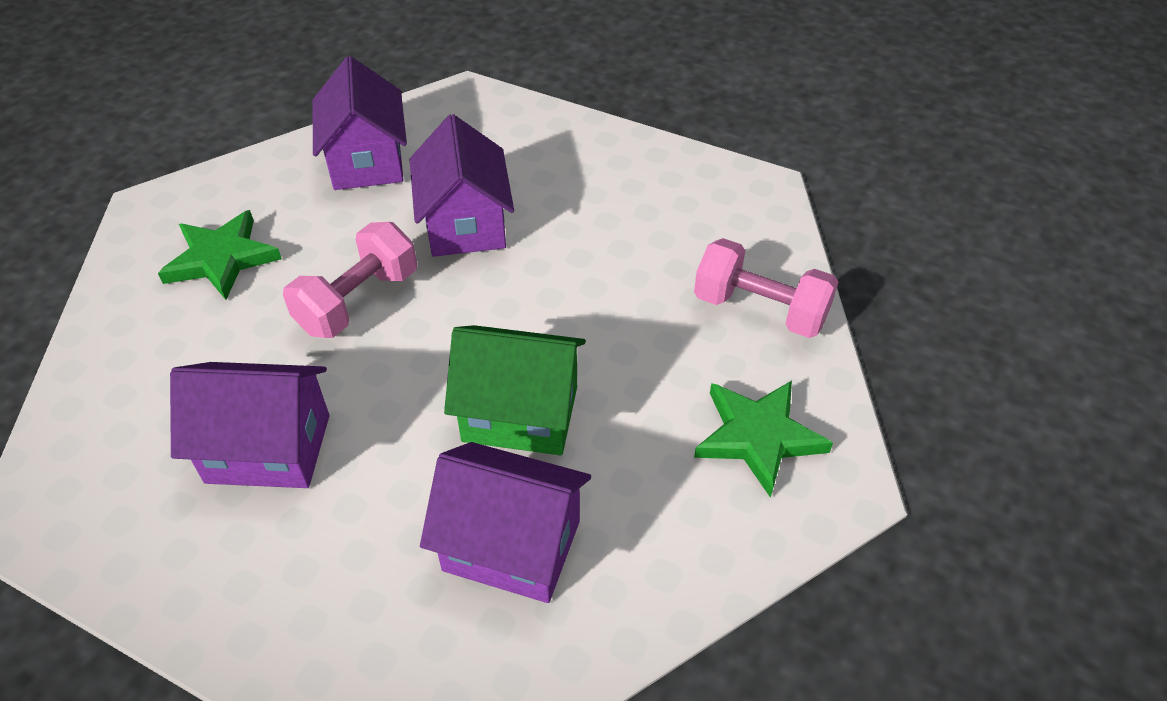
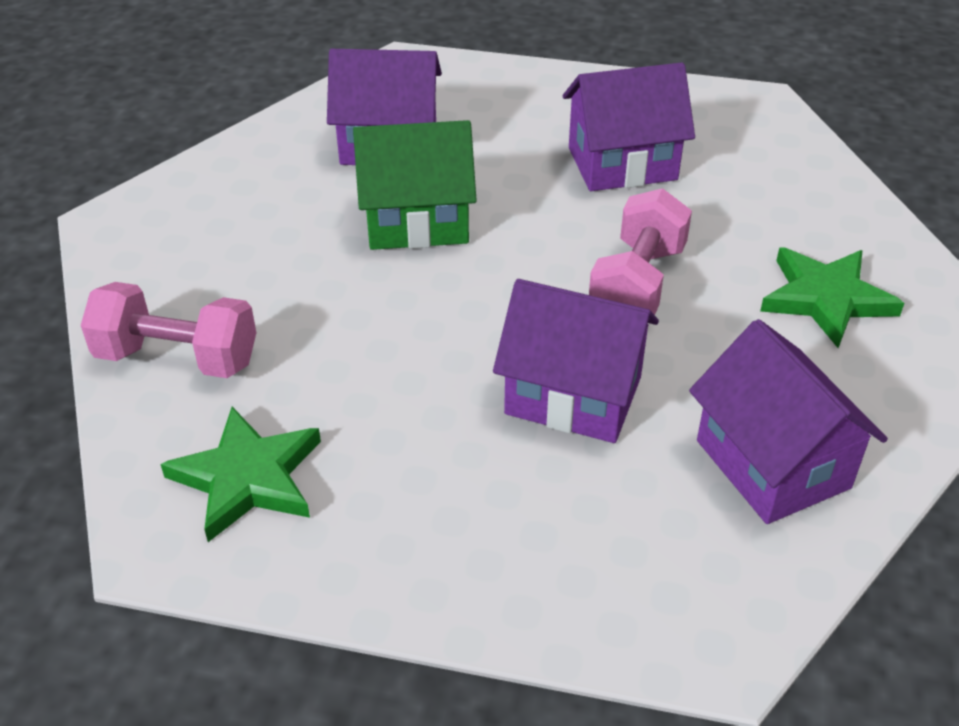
camera: 165 degrees right, 5 degrees down
(465, 224) = (573, 395): purple house -> purple house turned 45 degrees counterclockwise
(758, 436) = (186, 242): green star -> green star (247, 478)

